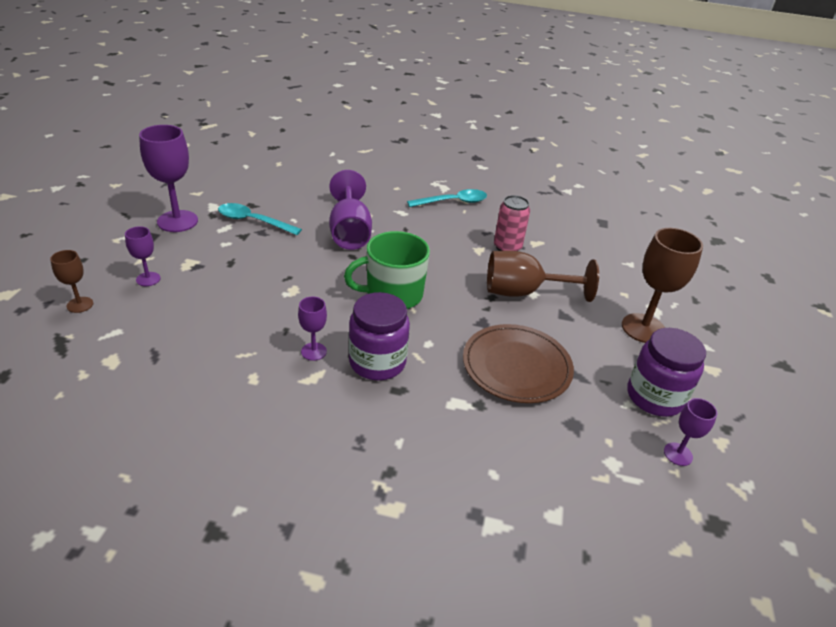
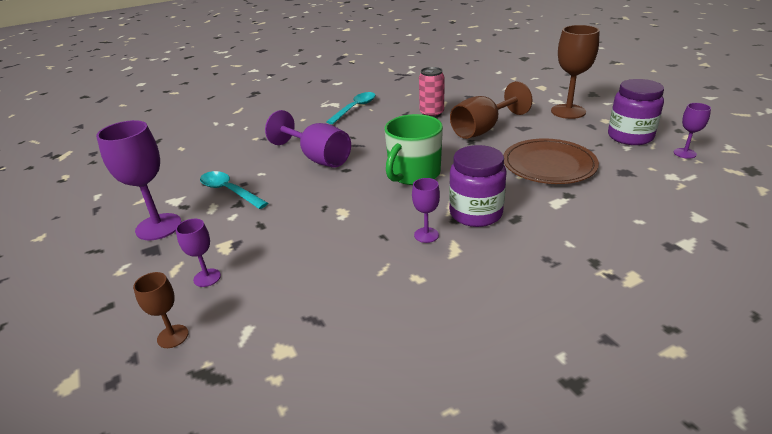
camera: 35 degrees left, 5 degrees down
(253, 221) = (229, 191): turquoise spoon -> turquoise spoon turned 60 degrees clockwise

